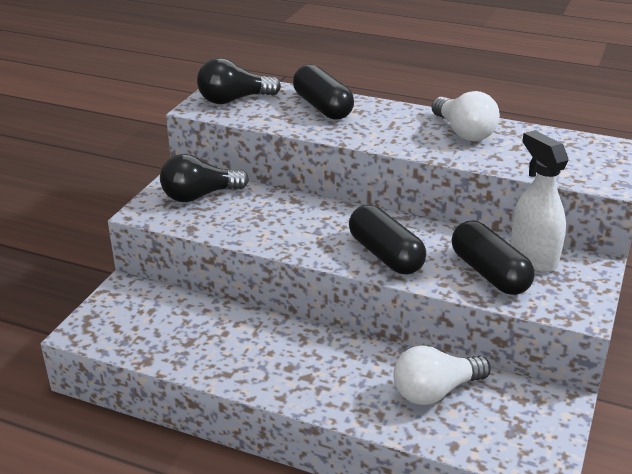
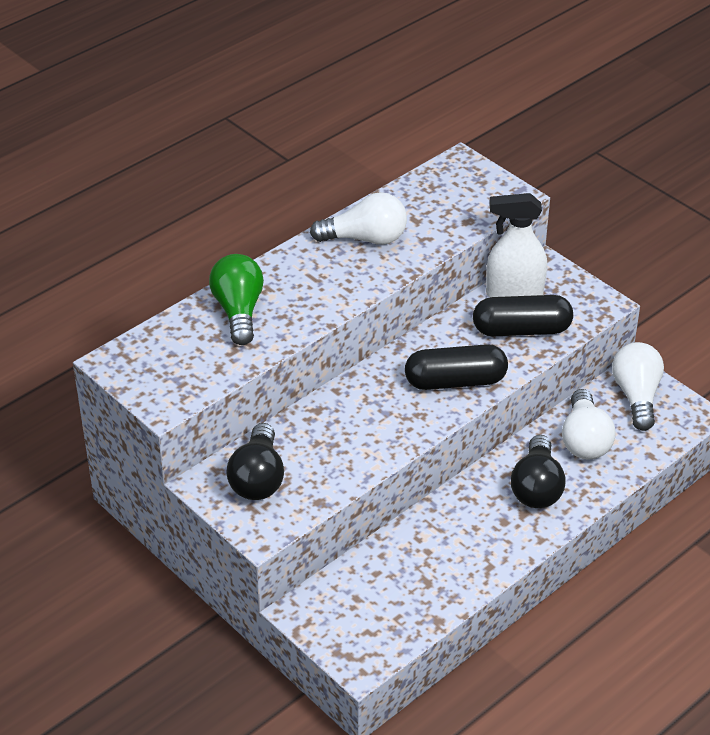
camera: 65 degrees left, 10 degrees up
(234, 100) = (167, 371): black light bulb -> black light bulb (536, 487)
(322, 107) = (238, 311): black capsule -> green light bulb
(531, 412) = (636, 396): none -> white light bulb

